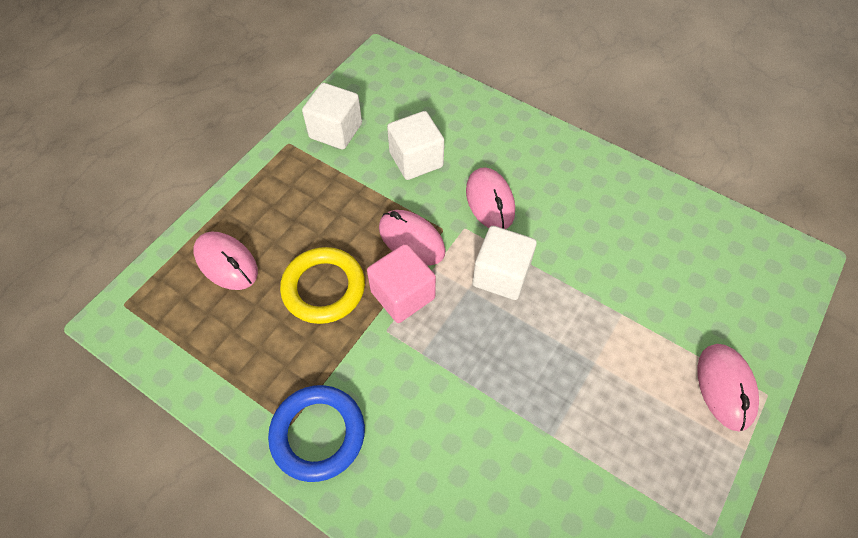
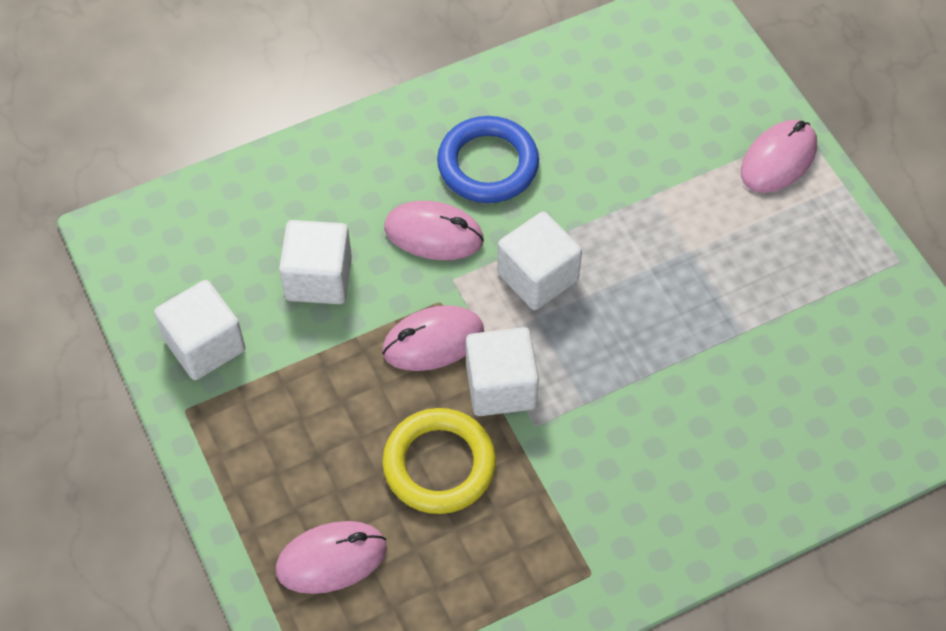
camera: 60 degrees left, 0 degrees up
(318, 434) = (618, 549): blue ring -> blue ring (488, 164)
(402, 295) = (501, 386): pink cube -> white cube
(725, 387) = (778, 160): pink mouse -> pink mouse turned 75 degrees counterclockwise

